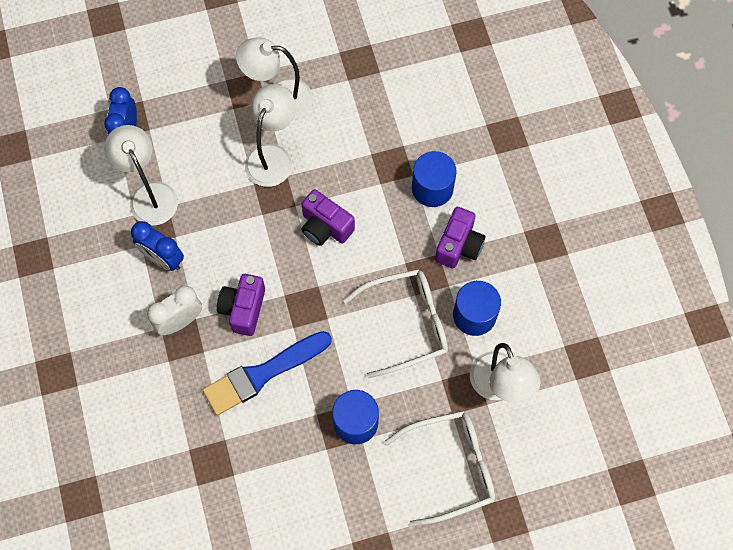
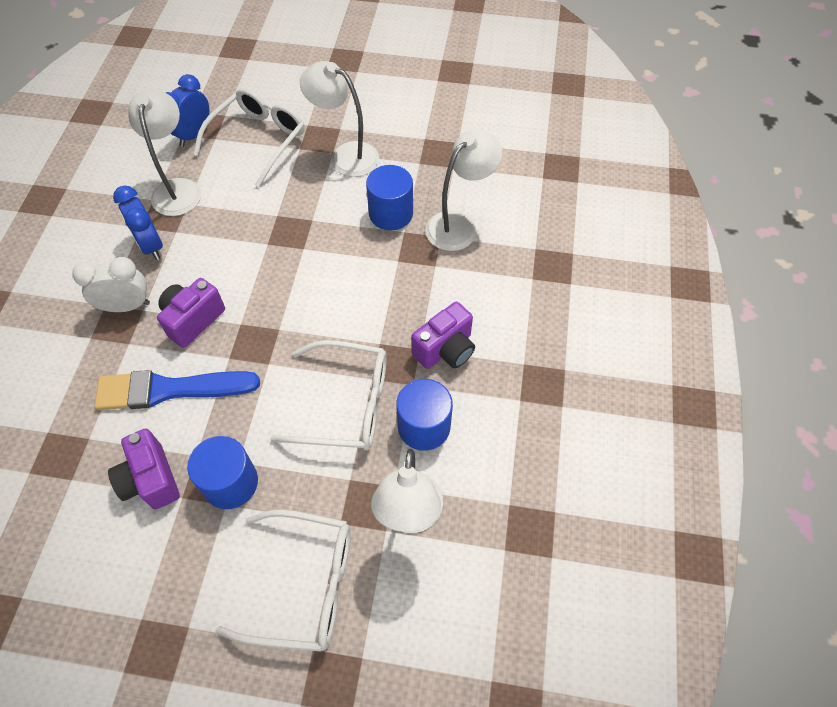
camera: 25 degrees right, 10 degrees down
(190, 115) = (257, 140): none -> white glasses
(272, 156) = (309, 199): white lamp -> white lamp (459, 224)
(325, 227) = (320, 278): purple camera -> purple camera (151, 480)
(432, 188) = (448, 285): blue cylinder -> blue cylinder (391, 213)

